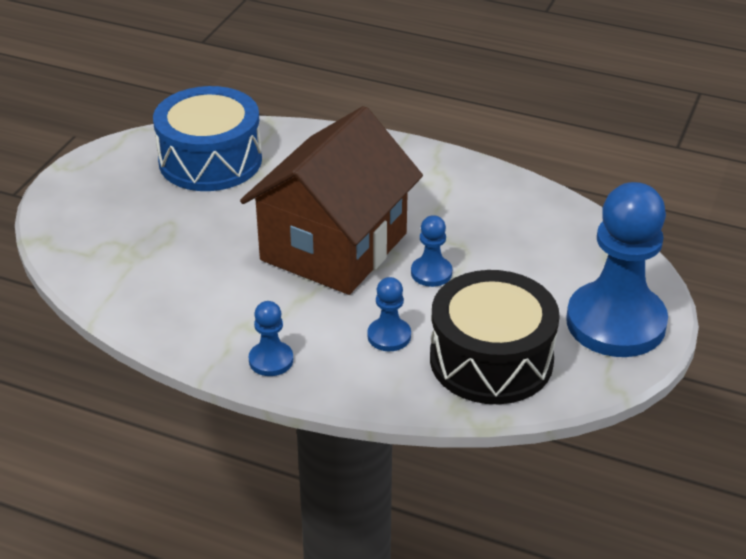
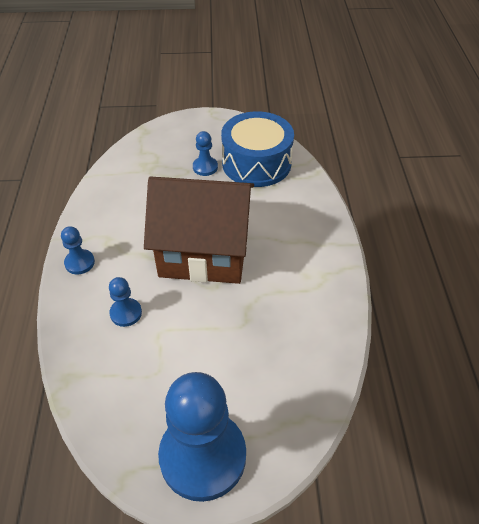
camera: 65 degrees right, 10 degrees up
(431, 273) = (204, 313): blue pawn -> blue pawn (205, 167)
(491, 360) = (124, 382): black drum -> none

